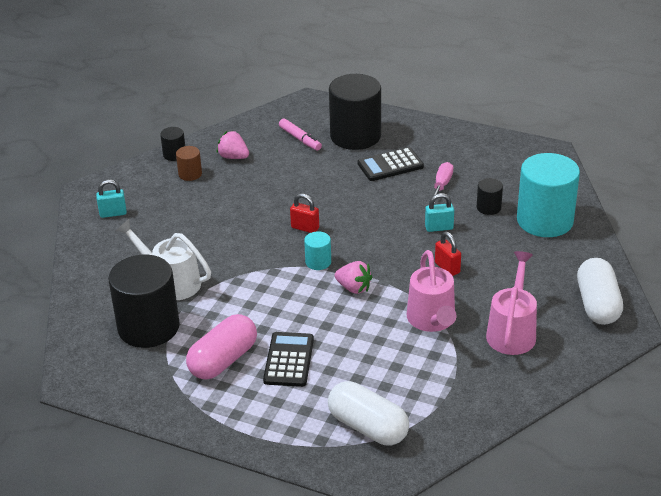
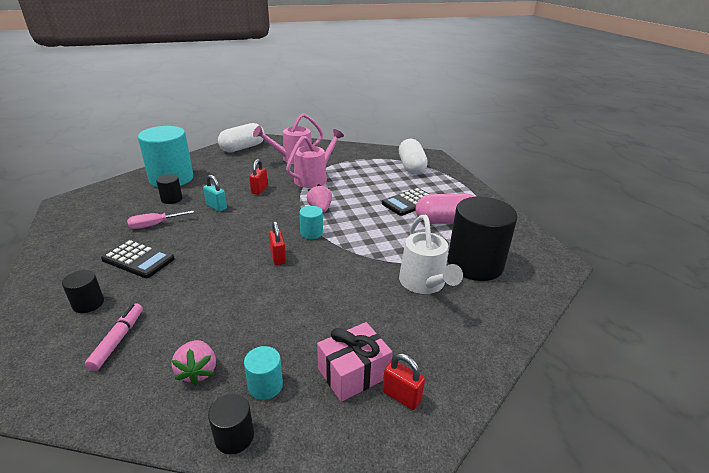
camera: 135 degrees left, 5 degrees down
(113, 213) = (401, 396): turquoise padlock -> red padlock
(152, 206) = (353, 373): none -> pink gift
(190, 174) = (265, 385): brown cylinder -> turquoise cylinder
(355, 136) = (88, 303): black cylinder -> black cylinder, size x0.45

